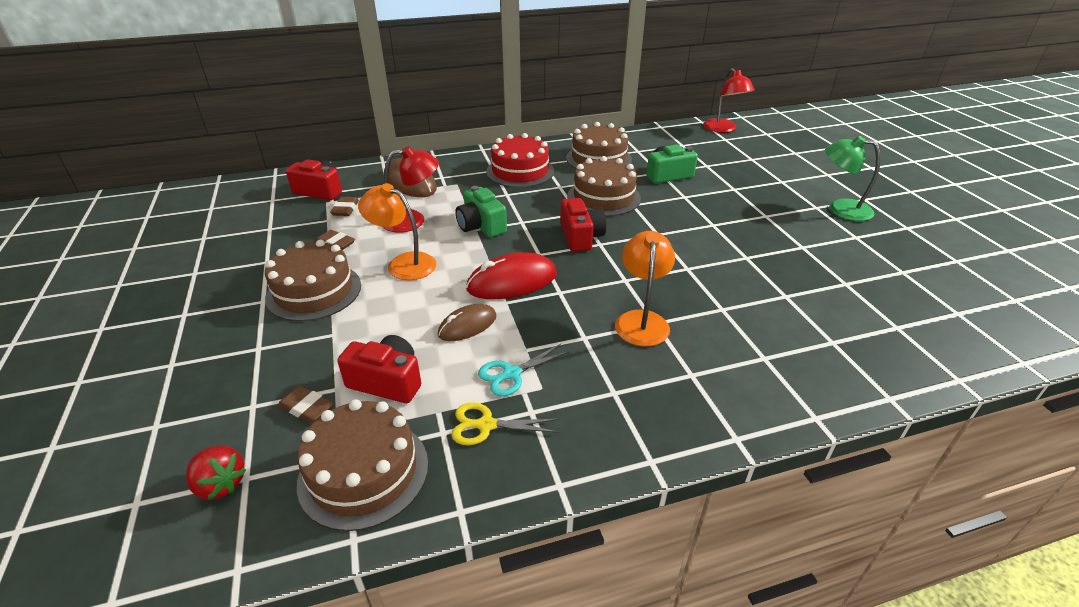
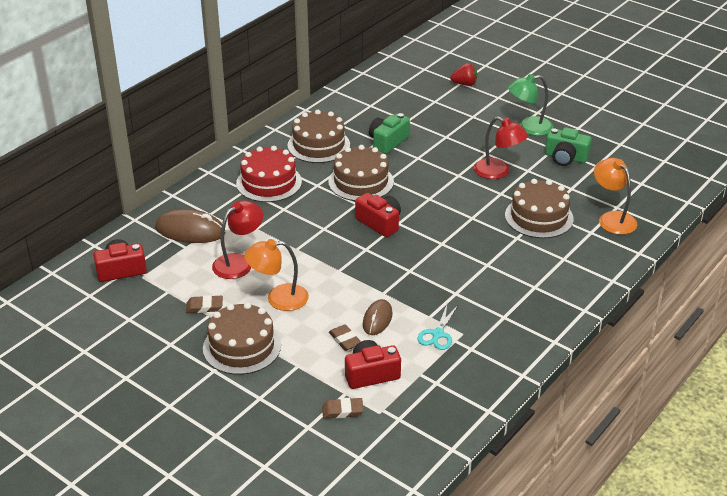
camera: 35 degrees left, 0 degrees up
(220, 484) = (349, 467): red strawberry -> red strawberry (464, 84)
(345, 209) = (169, 276): brown eraser -> brown eraser (345, 340)
(363, 472) = (419, 421): brown cake -> brown cake (539, 217)
(481, 226) = (298, 244): green camera -> green camera (565, 158)
(485, 425) = (455, 367): yellow scissors -> none
(512, 282) = (371, 277): red mouse -> none
(641, 320) = (478, 266): orange lamp -> orange lamp (612, 218)
(723, 129) = (387, 76): red lamp -> red lamp (498, 172)

